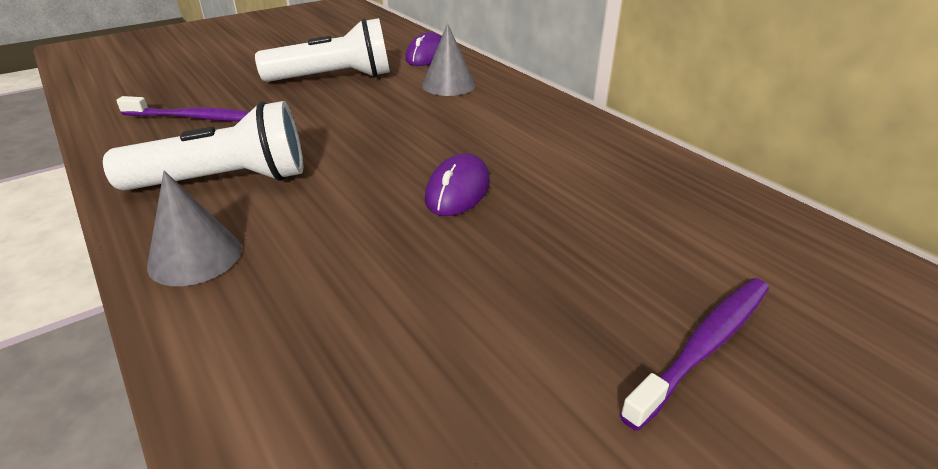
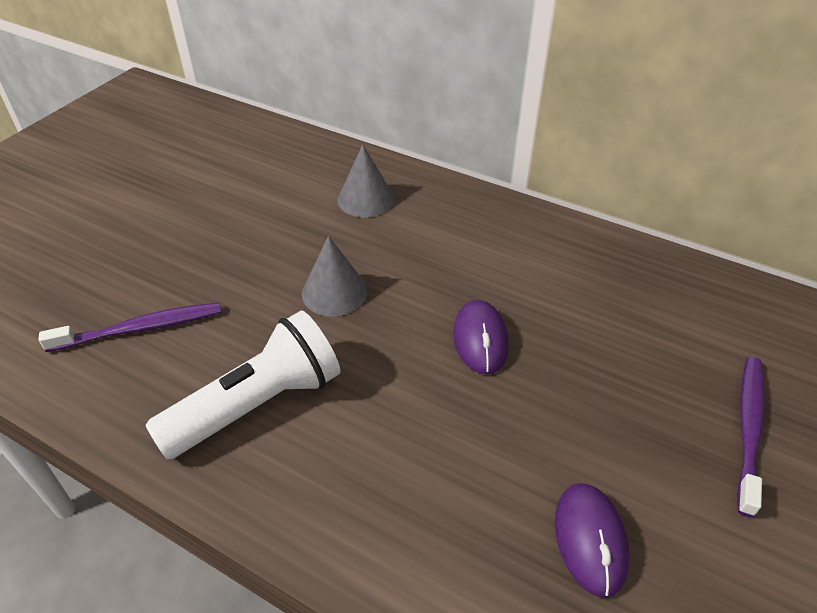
camera: 25 degrees left, 10 degrees up
(195, 257) = (318, 503): grey cone -> grey cone (334, 292)
(334, 78) = (238, 222): white flashlight -> none
(427, 56) = (308, 158): purple mouse -> purple mouse (590, 540)

